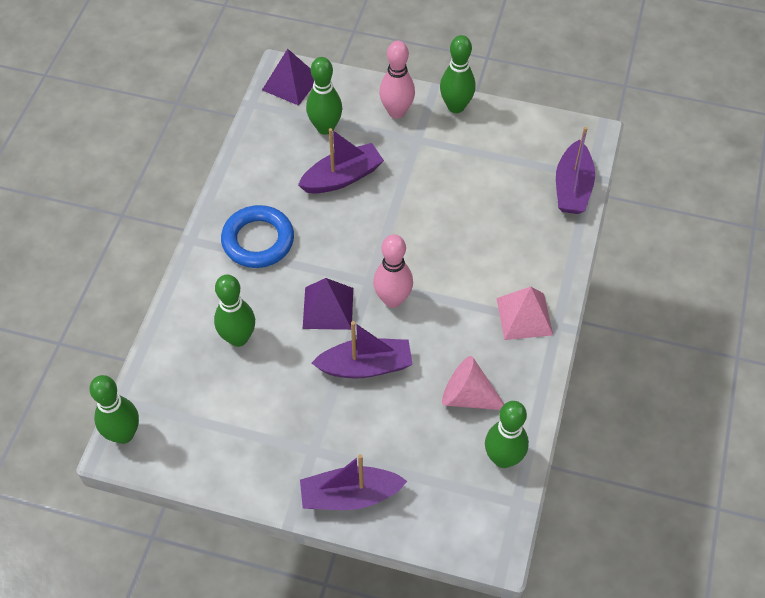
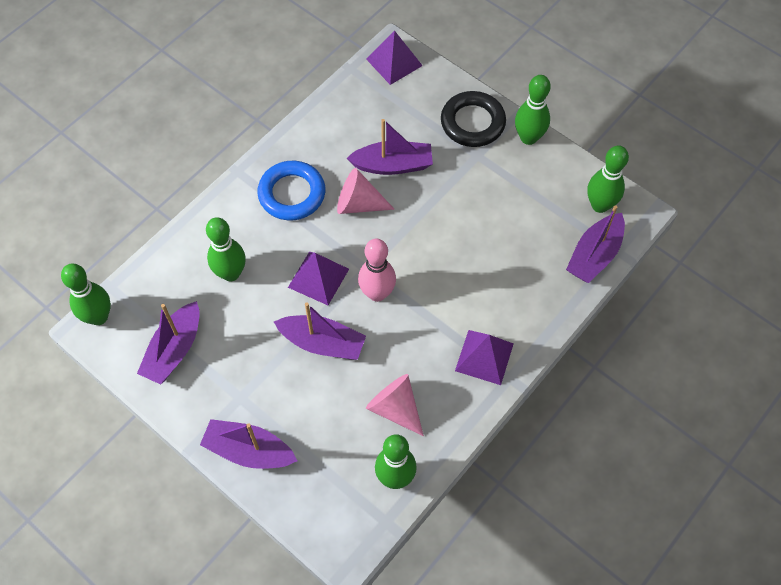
camera: 25 degrees right, 5 degrees up
(221, 433) = (174, 350): none -> purple boat
(325, 128) = (402, 114): green bowling pin -> green bowling pin (600, 205)
(329, 225) = (358, 204): none -> pink cone
(396, 112) = (472, 123): pink bowling pin -> black ring
(524, 316) = (484, 357): pink pyramid -> purple pyramid

